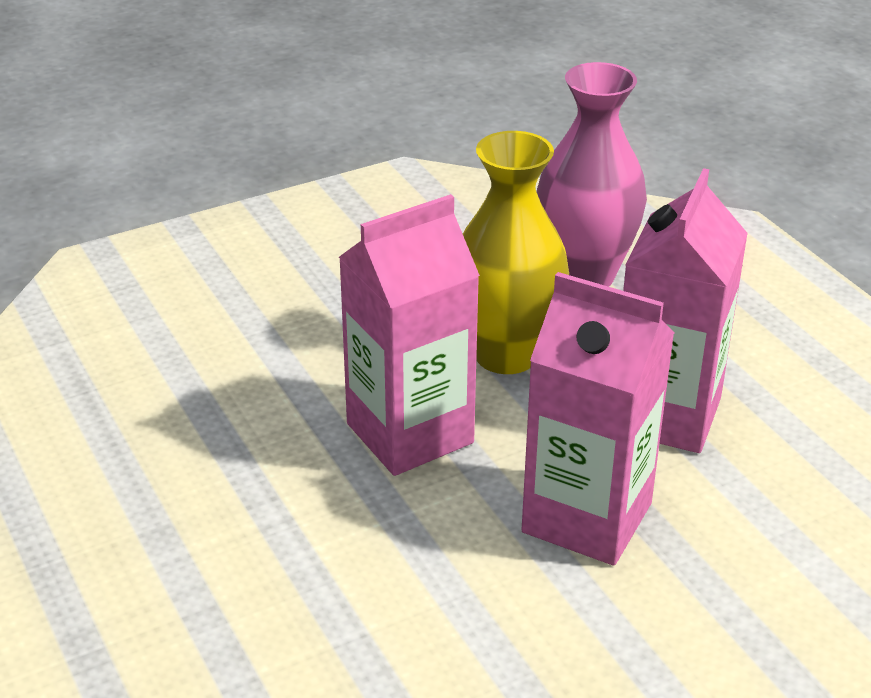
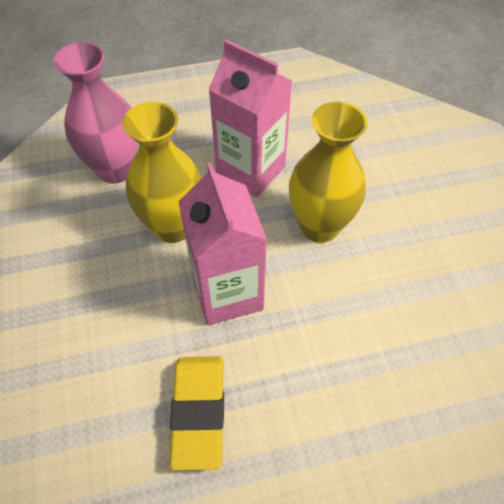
camera: 75 degrees left, 20 degrees up
(213, 442) = (199, 412): none -> yellow eraser
(587, 518) = (319, 226): pink carton -> yellow vase

